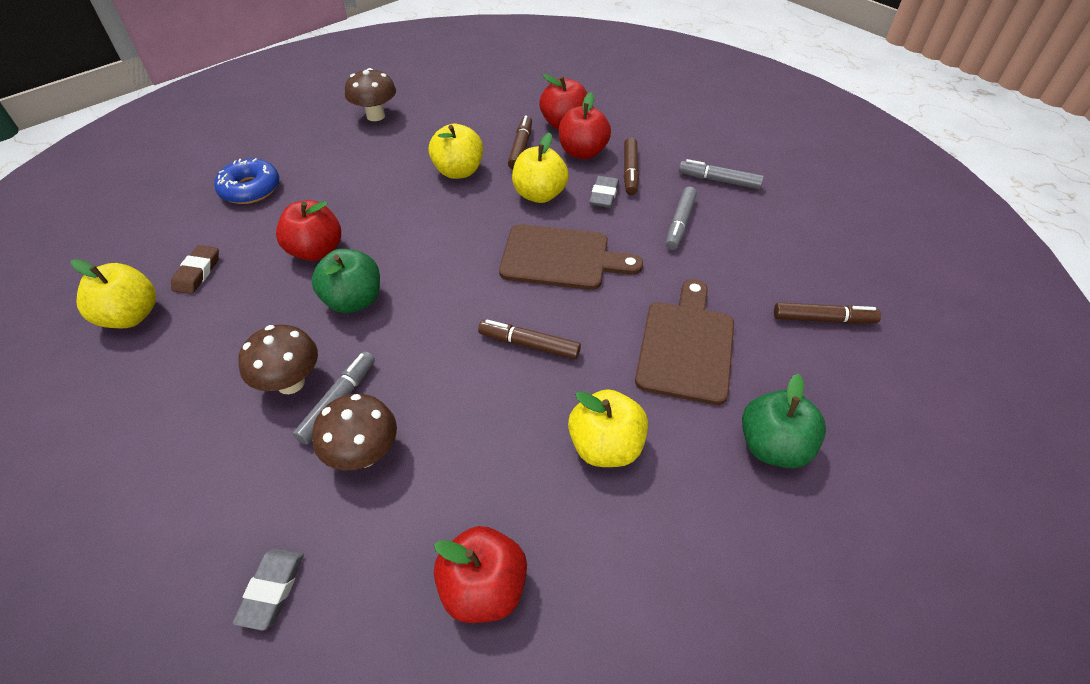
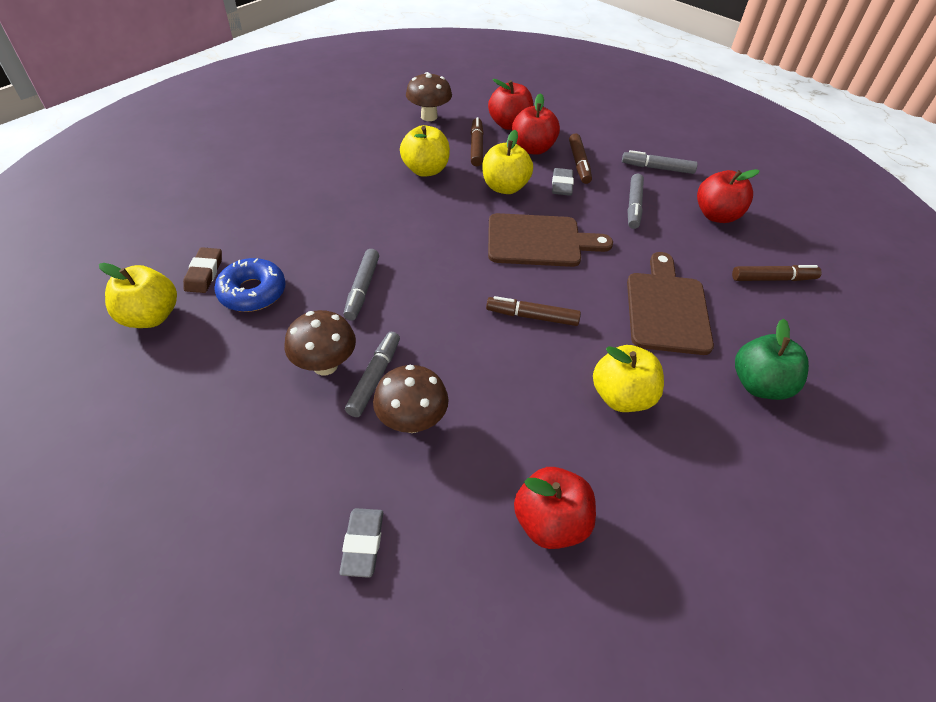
camera: 10 degrees left, 0 degrees up
(250, 189) = (232, 194): blue donut -> blue donut (252, 292)
(316, 251) = (313, 247): red apple -> red apple (716, 215)
(354, 301) = (362, 289): green apple -> grey marker
(375, 116) = (333, 123): brown mushroom -> brown mushroom (429, 116)

